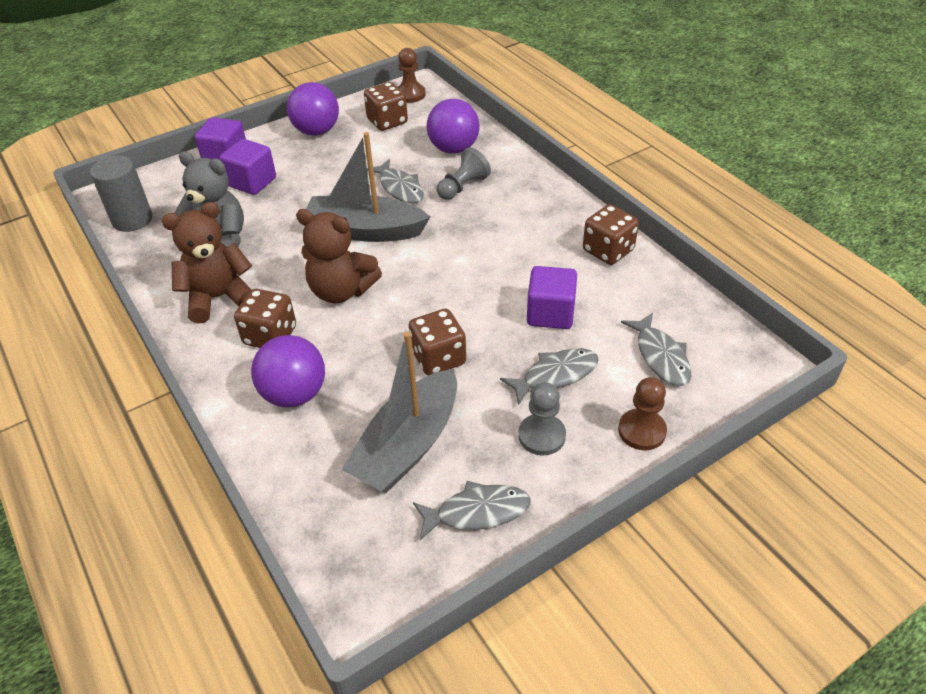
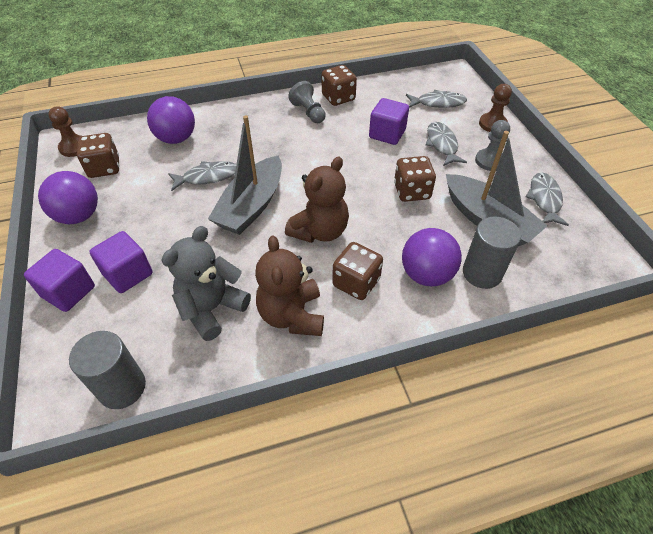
camera: 75 degrees left, 5 degrees up
(308, 448) = (482, 273): none -> grey cylinder
(463, 187) = (229, 144): grey pawn -> grey pawn (308, 112)

